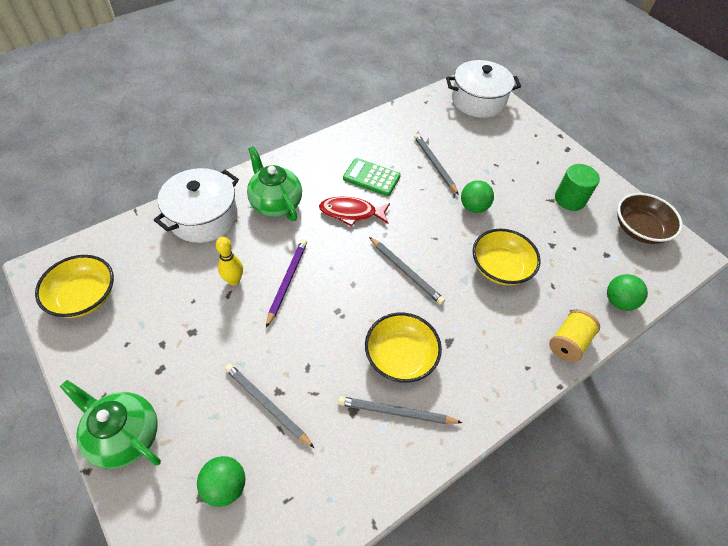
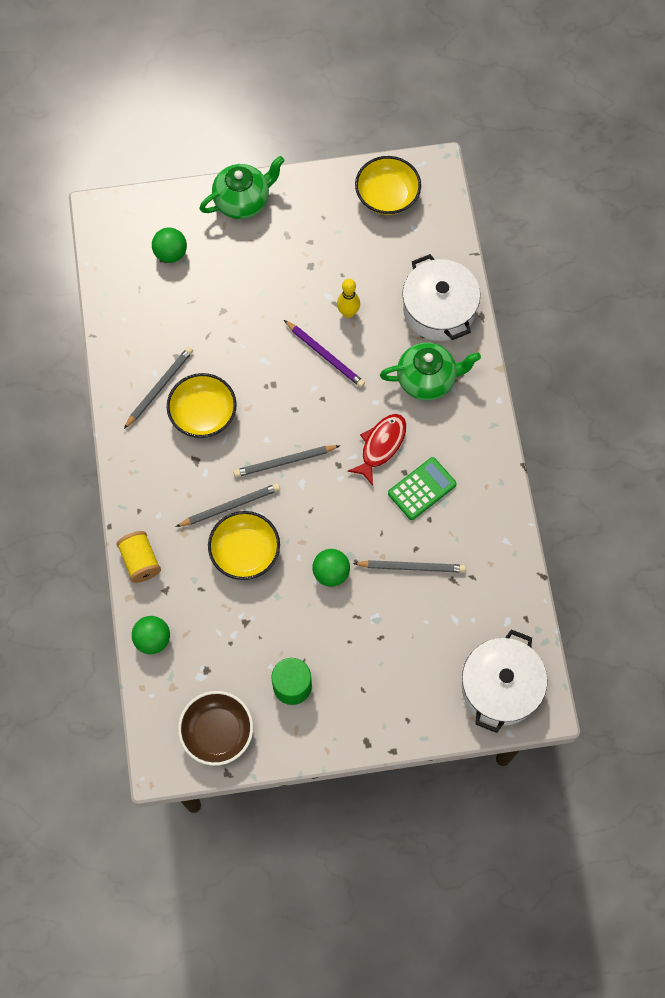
camera: 120 degrees right, 15 degrees up
(267, 405) = (216, 299): grey pencil -> grey pencil (230, 506)

